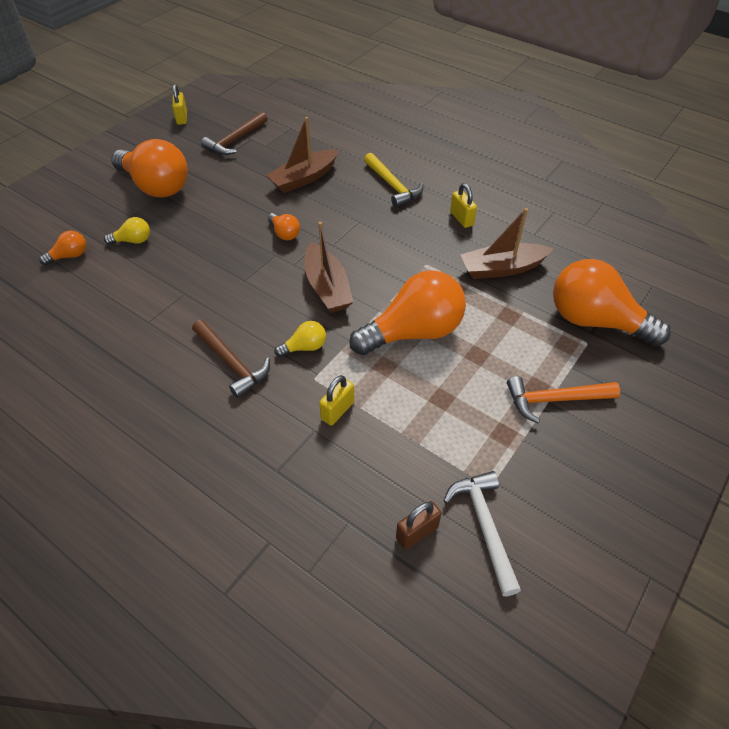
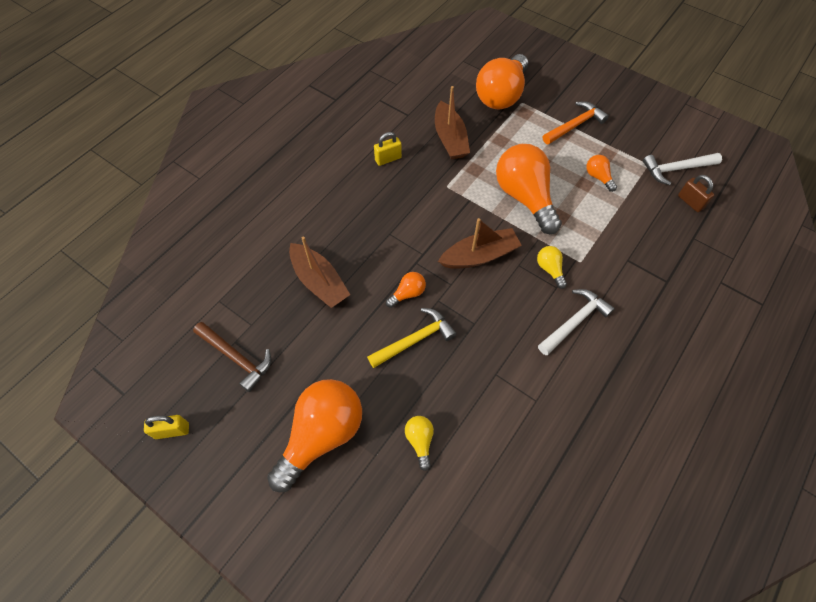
camera: 90 degrees left, 10 degrees up
(70, 256) = (447, 508): orange light bulb -> orange light bulb (598, 177)
(232, 363) = (574, 322): brown hammer -> white hammer
(337, 410) = (607, 245): yellow padlock -> none
(392, 186) = (337, 206): yellow hammer -> yellow hammer (414, 340)
(555, 400) = (574, 125): orange hammer -> orange hammer turned 120 degrees counterclockwise

